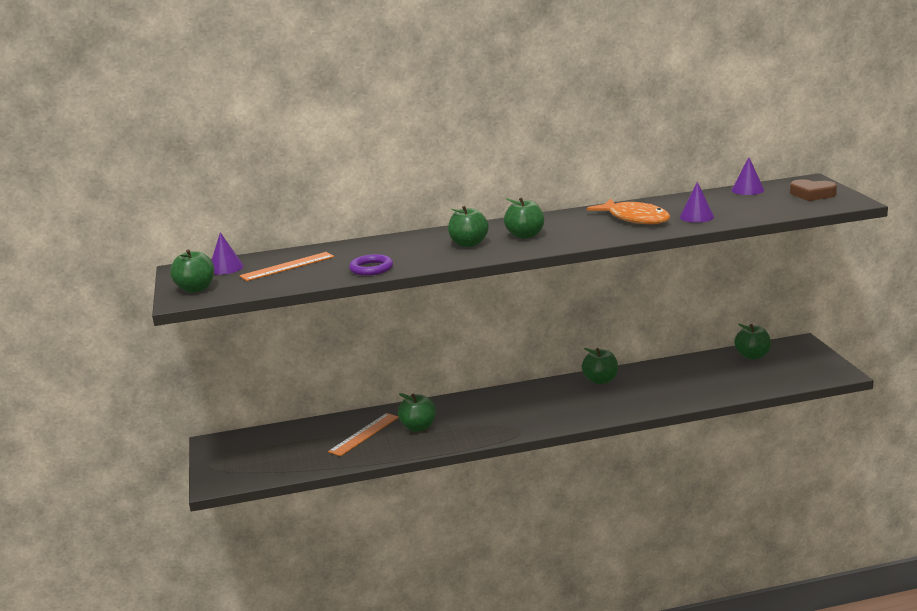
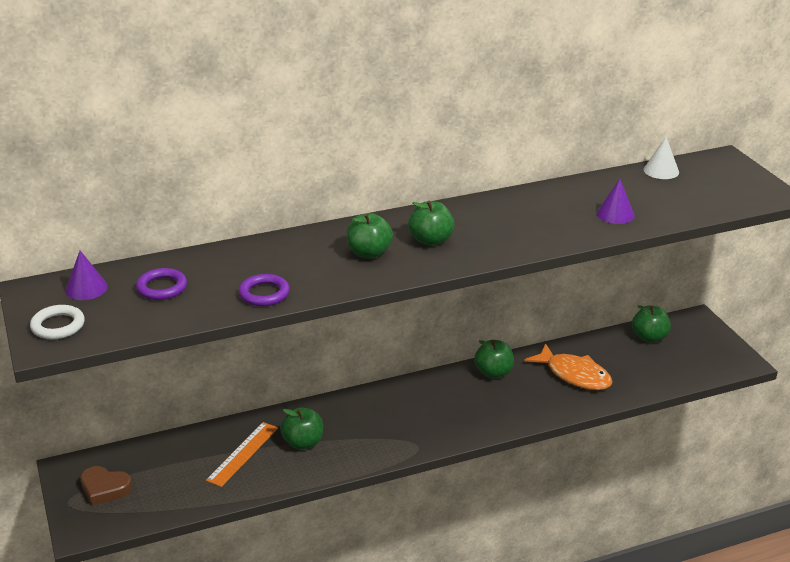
camera: 10 degrees left, 10 degrees up
(196, 289) = (58, 326): green apple -> white ring
(287, 266) = (162, 288): orange ruler -> purple ring
(635, 219) = (548, 215): orange fish -> orange fish (574, 375)
(747, 190) = (661, 171): purple cone -> white cone
(812, 194) = (731, 181): brown heart -> brown heart (105, 489)

